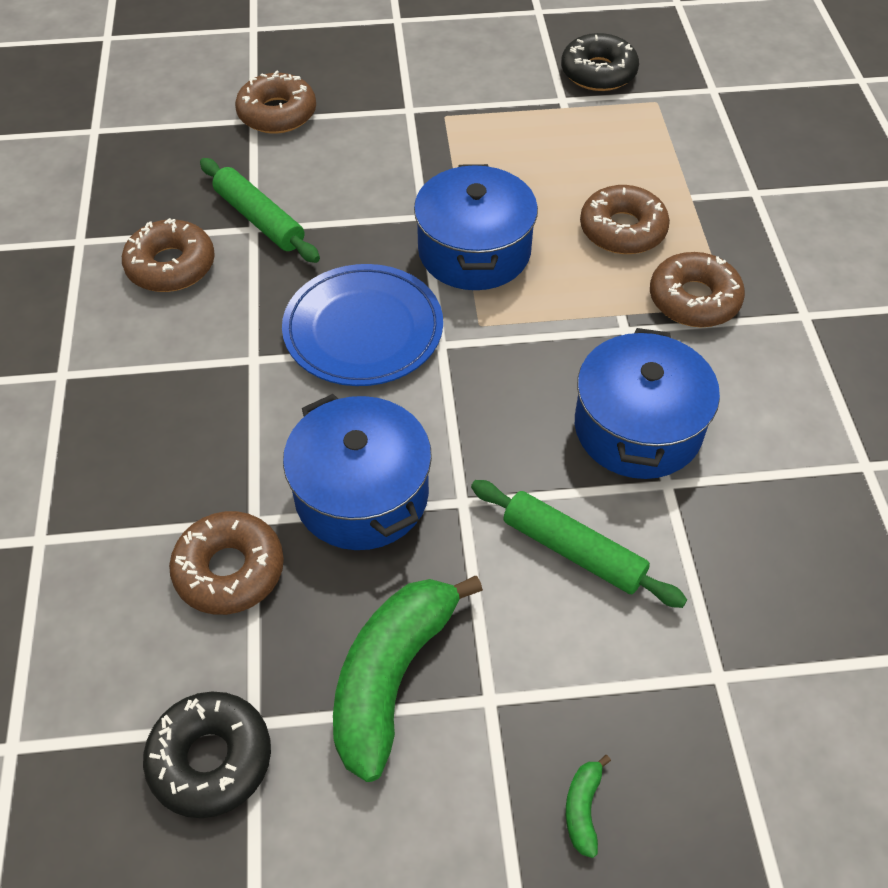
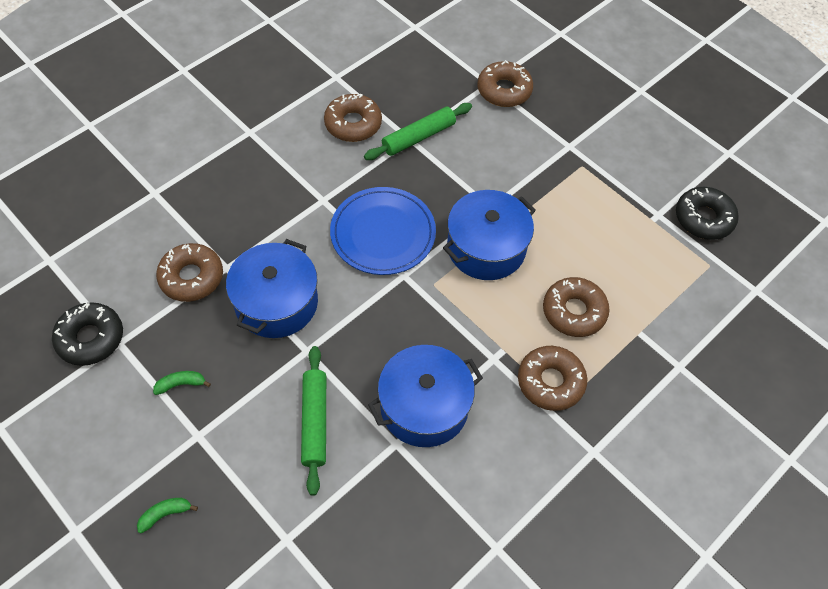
camera: 50 degrees right, 5 degrees up
(259, 219) = (418, 137): green rolling pin -> green rolling pin turned 45 degrees clockwise
(391, 677) = (181, 384): green banana -> green banana, size x0.41

